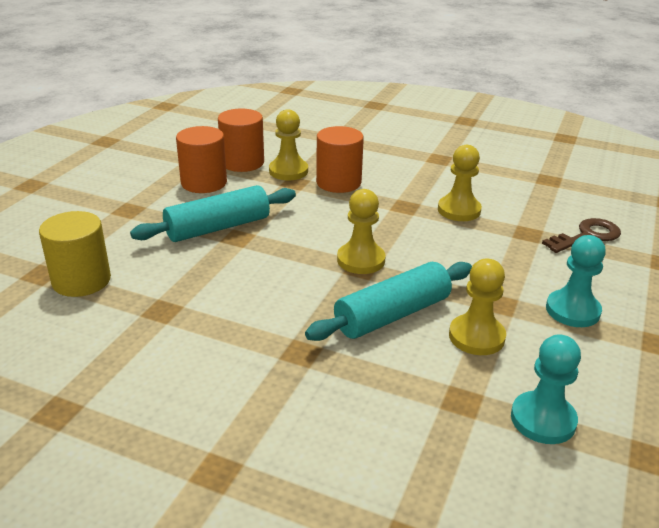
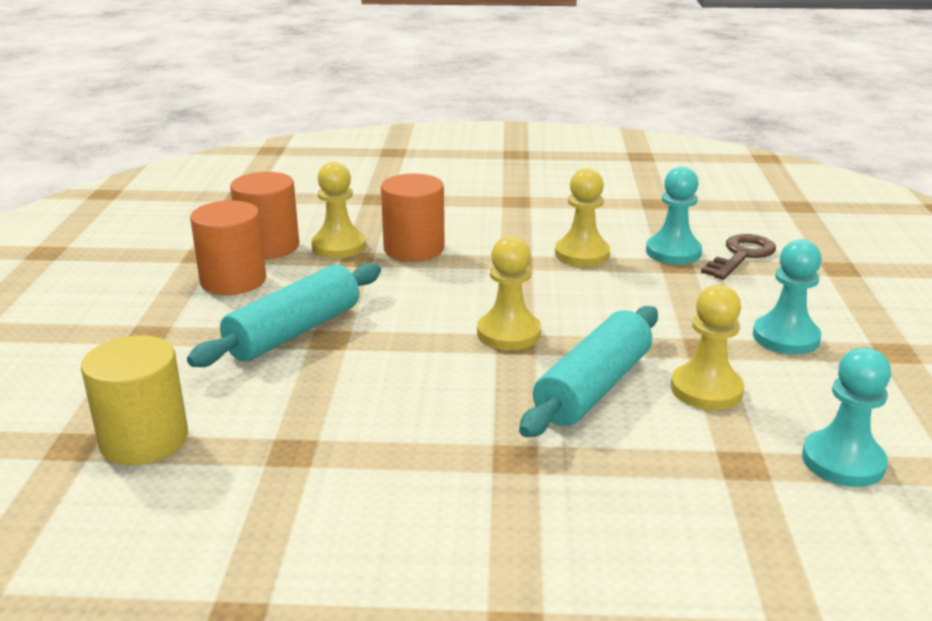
camera: 20 degrees left, 5 degrees down
(532, 222) = (673, 252): none -> turquoise pawn

